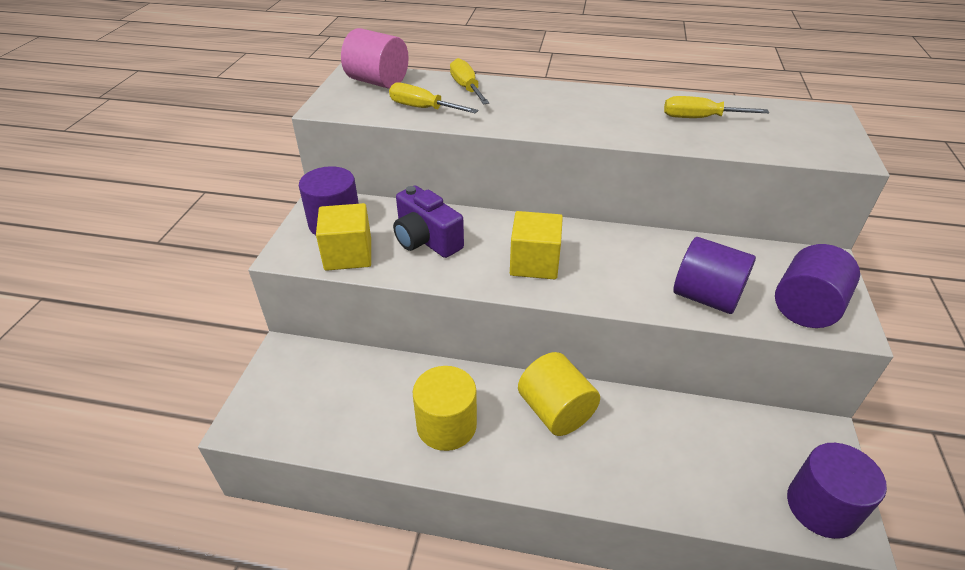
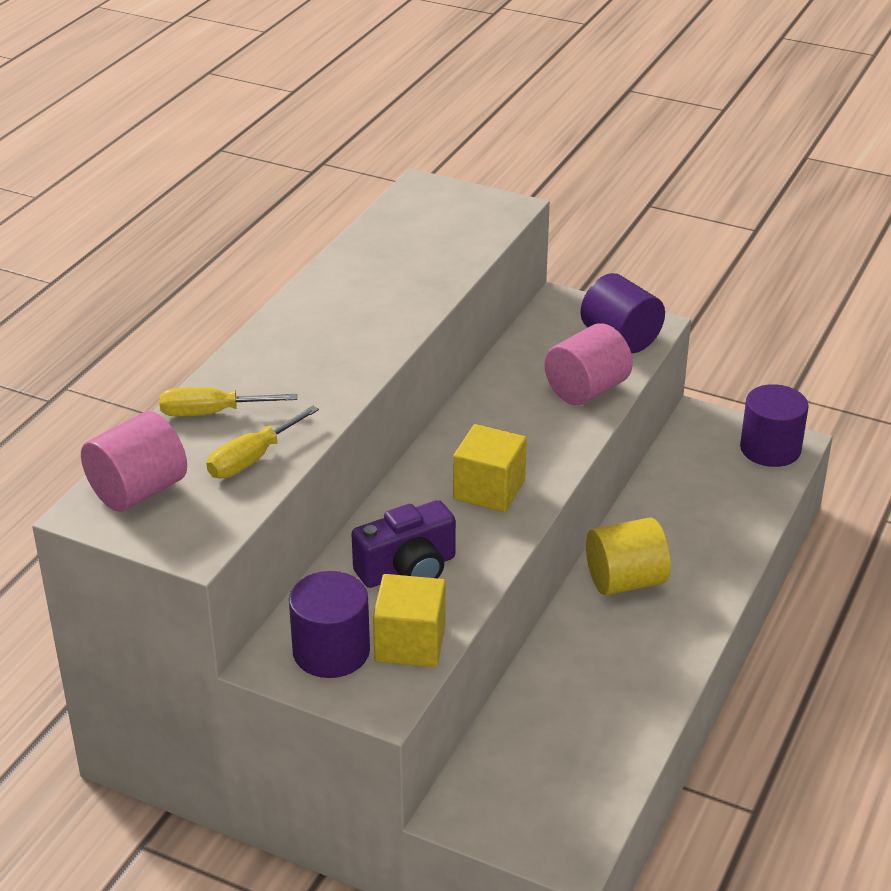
camera: 75 degrees left, 5 degrees down
(446, 425) = (622, 669): yellow cylinder -> none
(699, 118) = (392, 264): yellow screwdriver -> none
(706, 297) = (586, 390): purple cylinder -> pink cylinder

